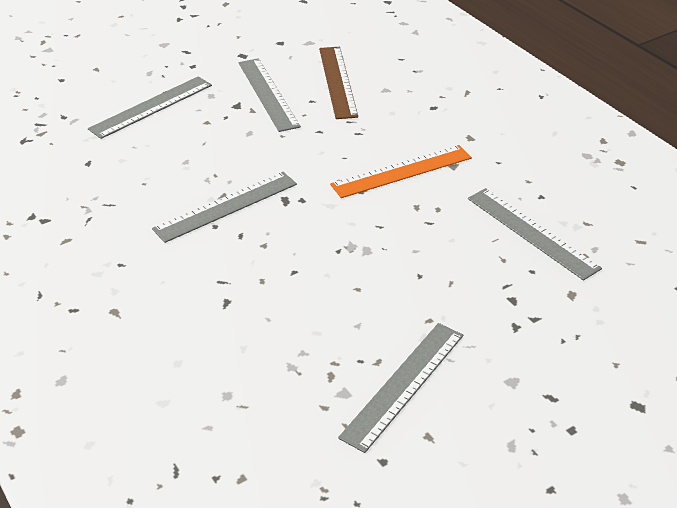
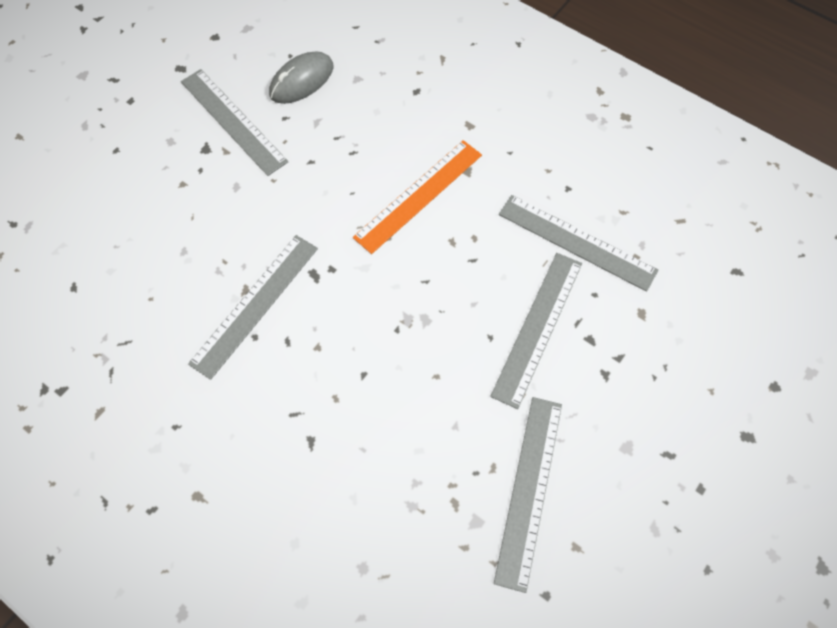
camera: 20 degrees left, 25 degrees up
(151, 107) = (110, 179): grey ruler -> grey ruler (538, 327)
(338, 81) = (302, 81): brown ruler -> grey mouse

